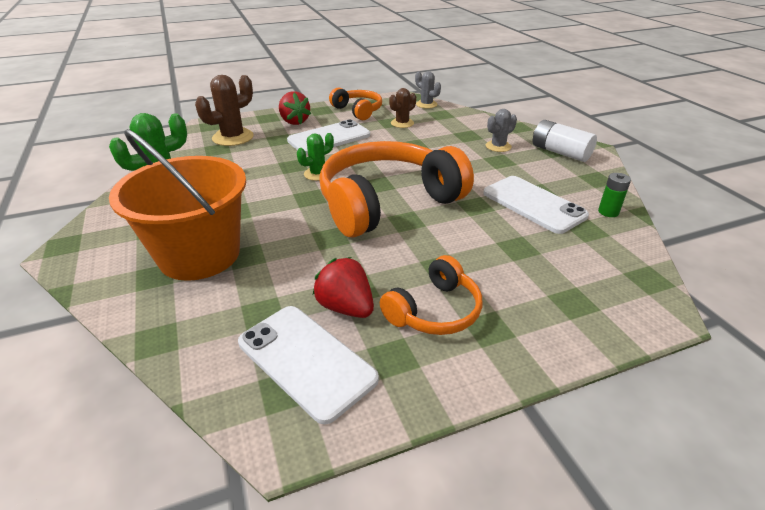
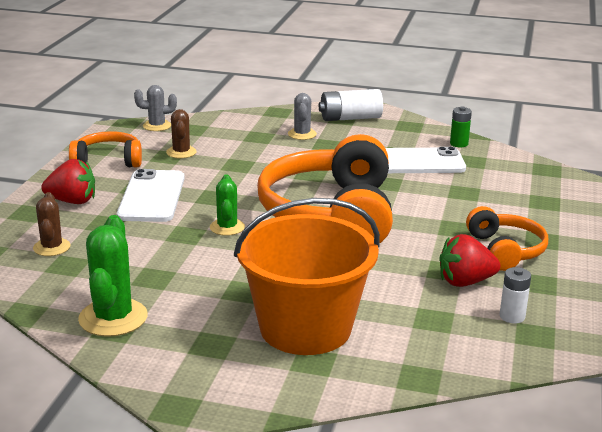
camera: 55 degrees left, 10 degrees down
(233, 137) = (52, 247): brown cactus -> brown cactus, size x0.61
(306, 360) = (512, 316): white phone -> white battery

